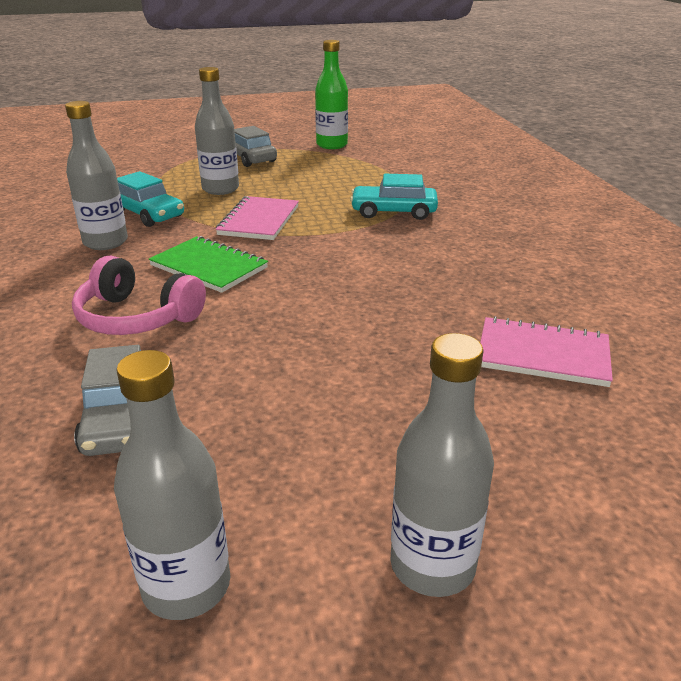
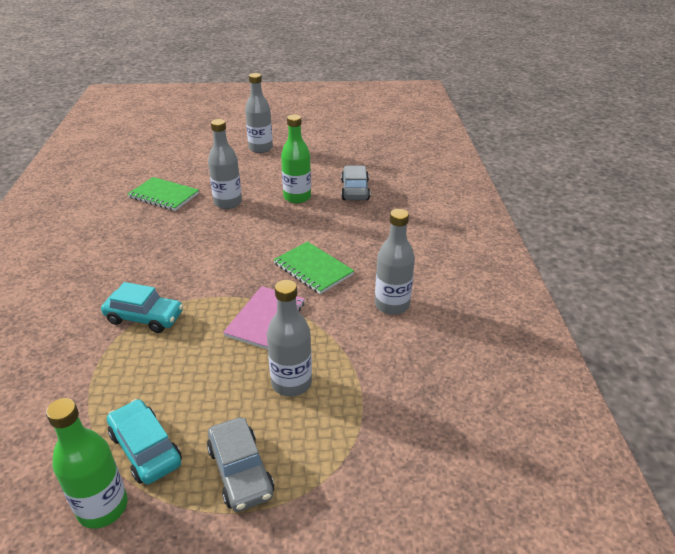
camera: 170 degrees left, 5 degrees up
(137, 317) = (356, 235): pink headphones -> none
(148, 214) = (364, 342): turquoise car -> turquoise car (145, 449)
(186, 586) = (329, 151): grey bottle -> grey bottle (228, 203)
(258, 382) = (297, 197): none -> green bottle
(542, 355) = (164, 195): pink notebook -> green notebook

